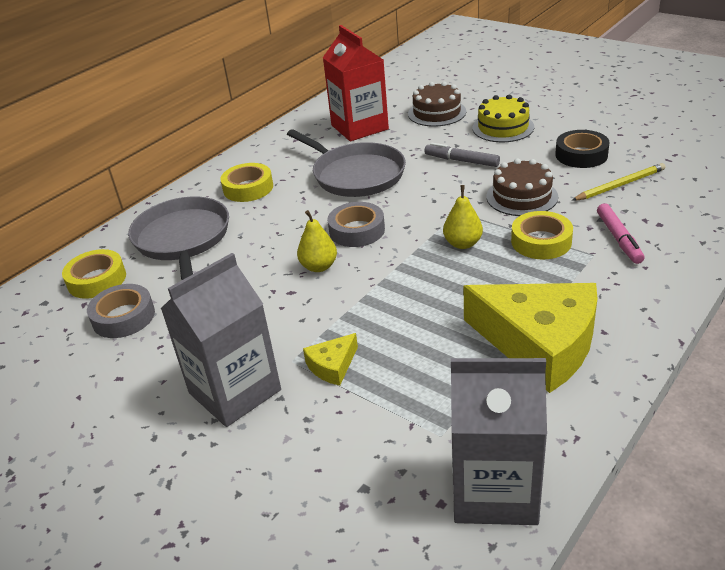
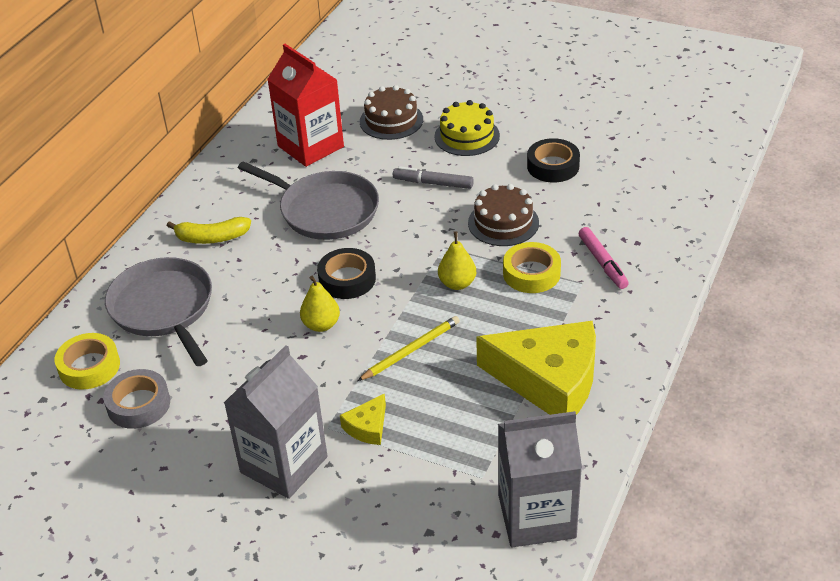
camera: 15 degrees left, 5 degrees up
(248, 188) = (212, 238): yellow tape -> yellow banana
(357, 230) = (347, 279): grey tape -> black tape
(620, 185) = (595, 200): yellow pencil -> yellow pencil (411, 350)

